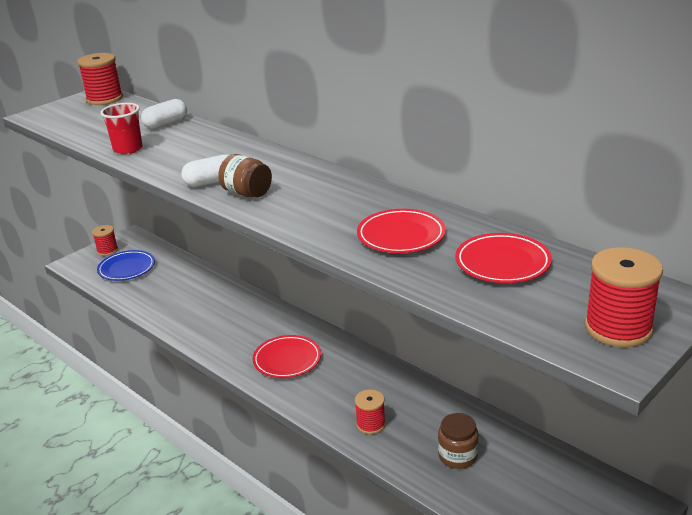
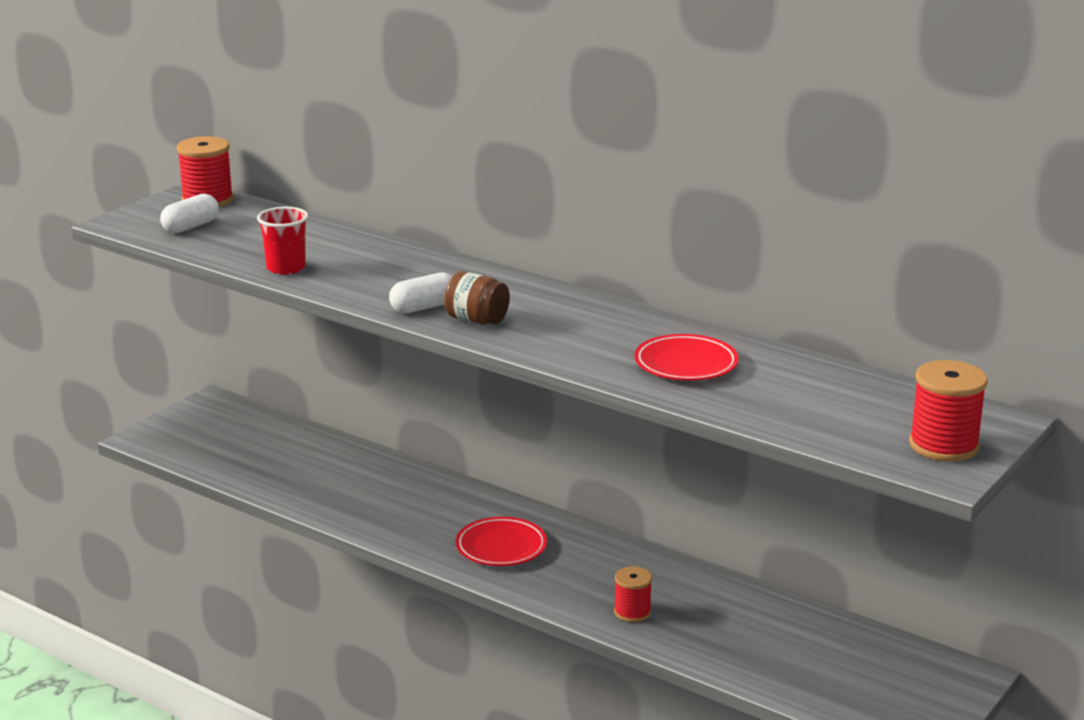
camera: 10 degrees left, 5 degrees down
(107, 250) = (186, 420): red spool -> none
(127, 268) = (227, 443): blue plate -> none
(166, 124) = (319, 235): white capsule -> white capsule (190, 227)
(457, 456) = (748, 639): brown jar -> none
(502, 263) = (809, 389): red plate -> none

